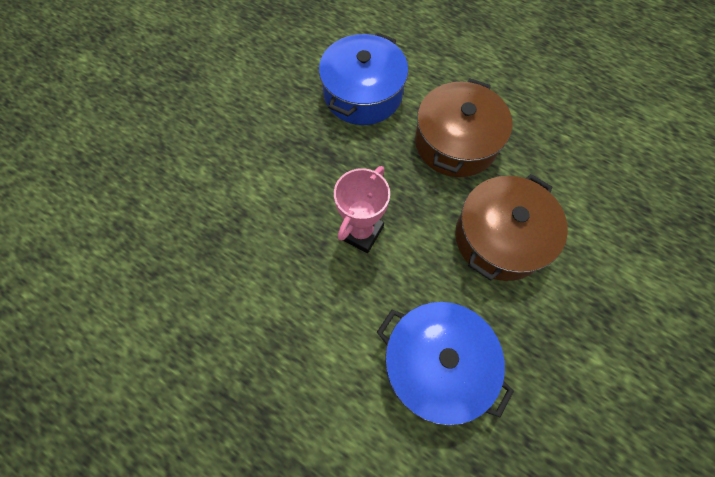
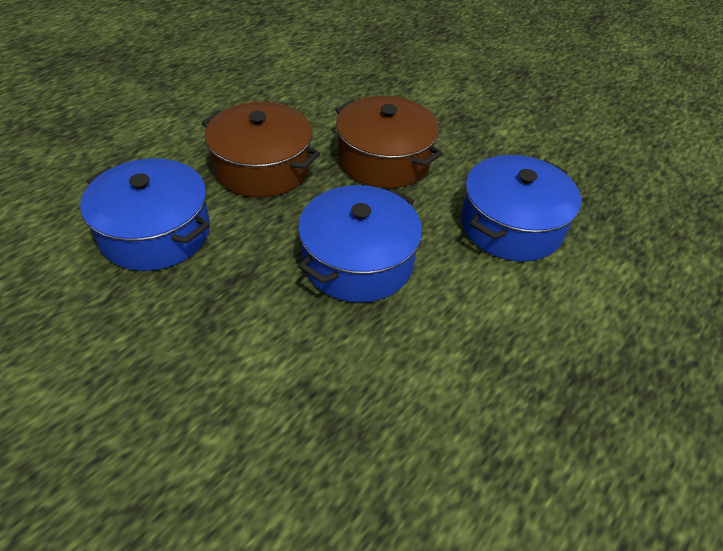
camera: 85 degrees left, 20 degrees down
(361, 232) = (358, 261): pink trophy -> blue pot

